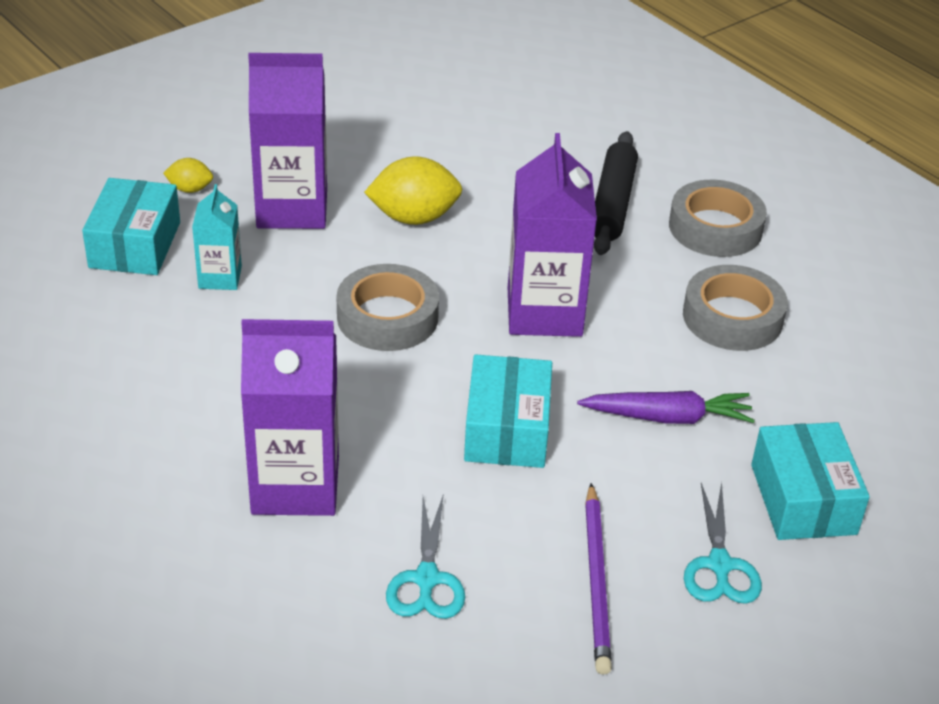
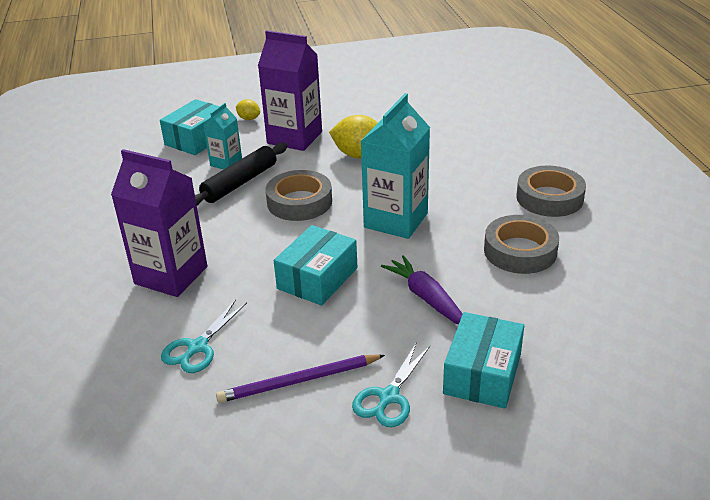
camera: 30 degrees right, 5 degrees down
(544, 312) = (396, 220): purple carton -> turquoise carton
(597, 581) = (299, 381): purple pencil -> purple pencil turned 45 degrees clockwise
(612, 203) = (490, 171): black rolling pin -> black rolling pin (240, 183)
(667, 417) = (426, 298): purple carrot -> purple carrot turned 150 degrees counterclockwise

